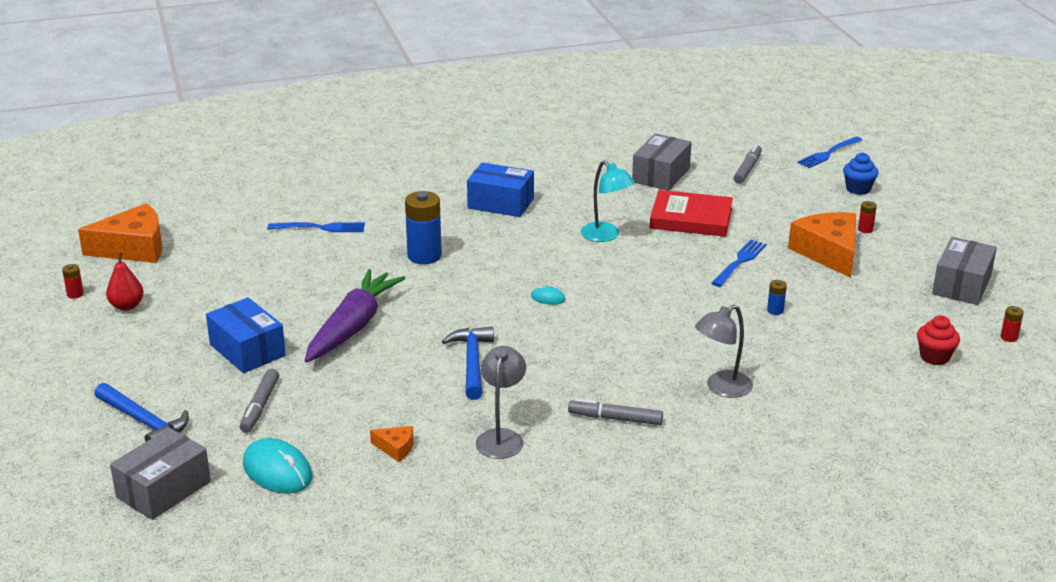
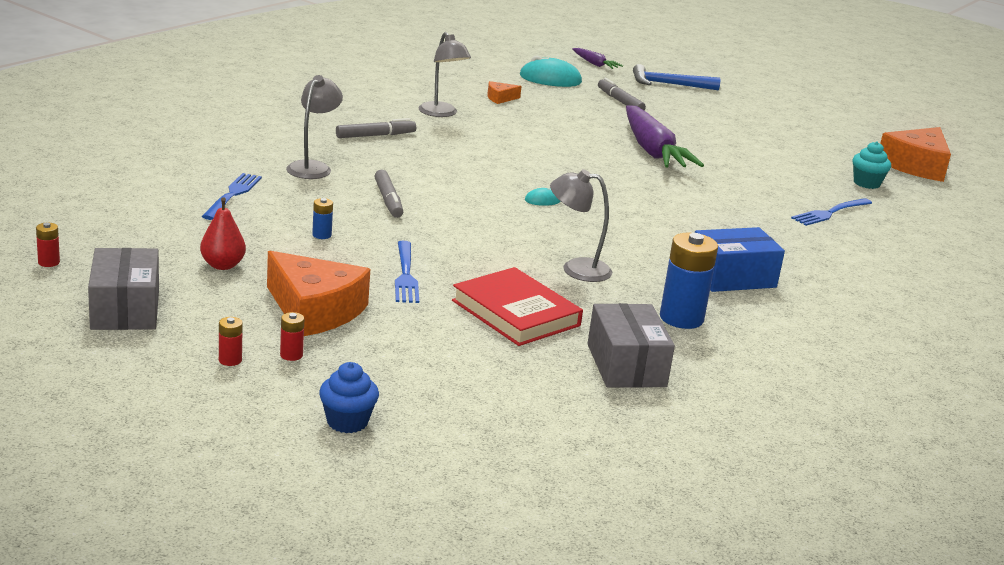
camera: 140 degrees right, 5 degrees down
(75, 294) = (870, 131): red battery -> red battery (230, 360)
(127, 306) = (823, 132): red pear -> red pear (222, 265)
(163, 489) = (595, 64): grey box -> purple carrot
(224, 244) = (866, 183): none -> turquoise cupcake
(247, 350) = (691, 125): blue box -> none
(424, 256) = (702, 210): blue battery -> blue battery (681, 318)
(472, 363) = (528, 147): blue hammer -> none
(606, 236) = (576, 269): turquoise lamp -> grey lamp
(691, 218) = (515, 313): red book -> red book turned 75 degrees clockwise
(747, 169) = (532, 410): grey marker -> grey marker (388, 200)
(828, 153) = (446, 484): blue fork -> blue fork (232, 195)
(934, 357) = (127, 227): red cupcake -> none

